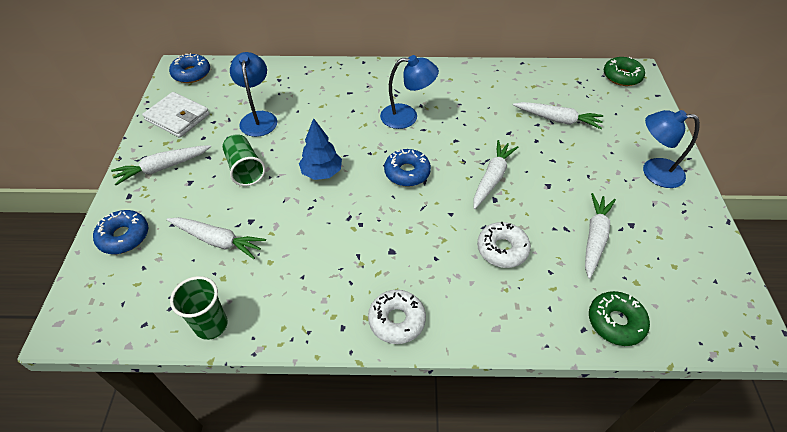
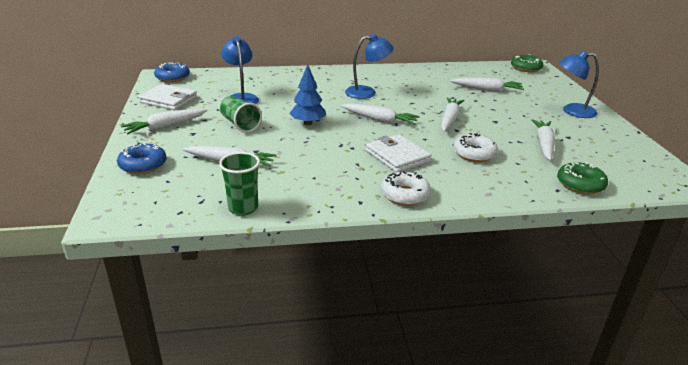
camera: 10 degrees left, 20 degrees down
(407, 172) = (379, 120): blue donut -> white carrot
(408, 246) = (397, 156): none -> white wallet

